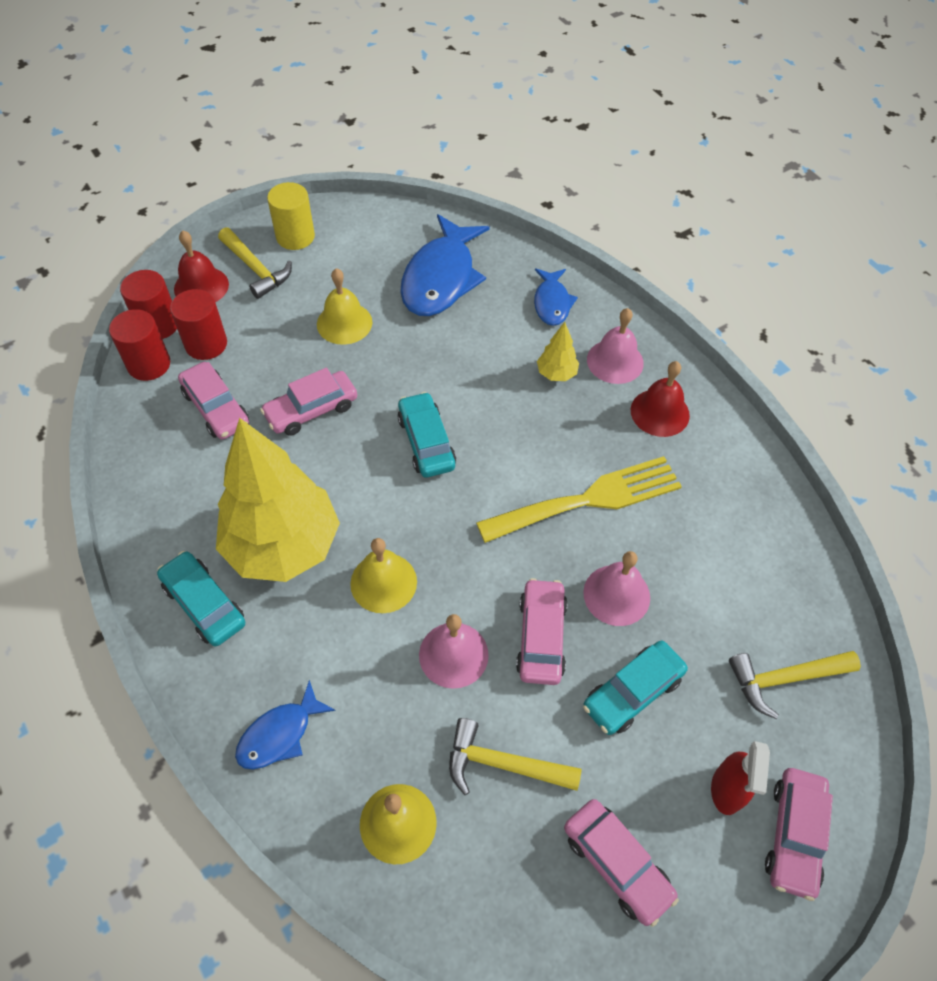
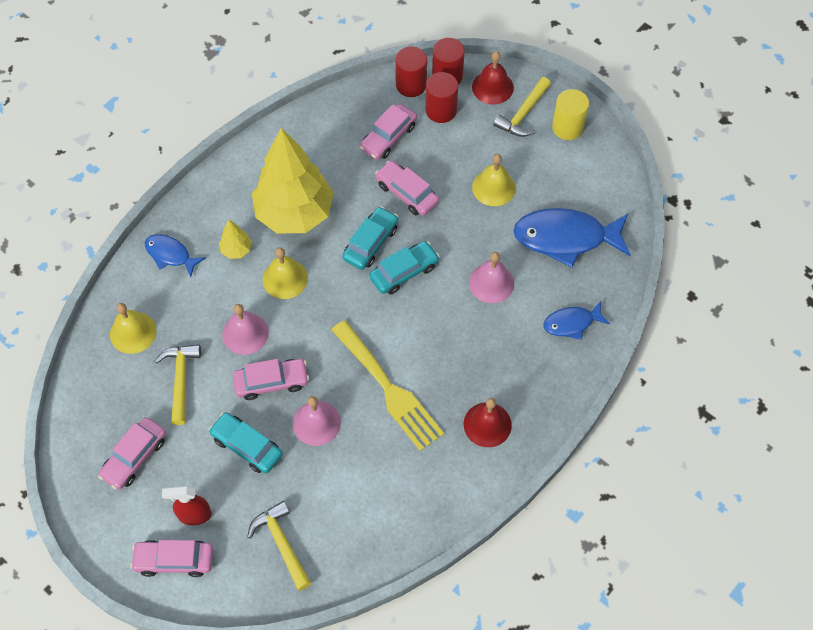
camera: 75 degrees right, 5 degrees up
(204, 604) = (242, 186): turquoise car -> turquoise car (370, 243)
(556, 374) = (498, 343): yellow tree -> yellow tree (236, 250)
(615, 361) = (527, 382): pink bell -> pink bell (491, 283)

